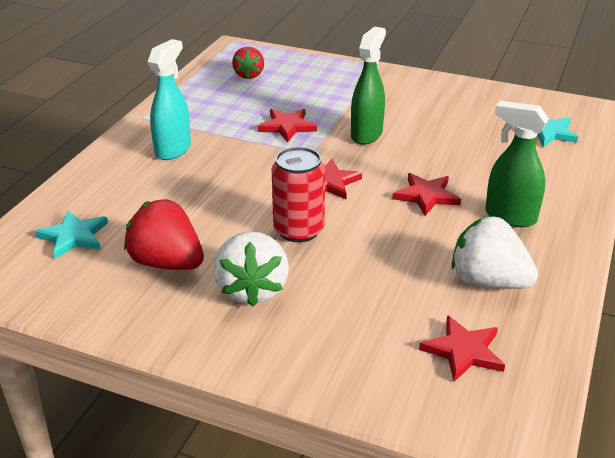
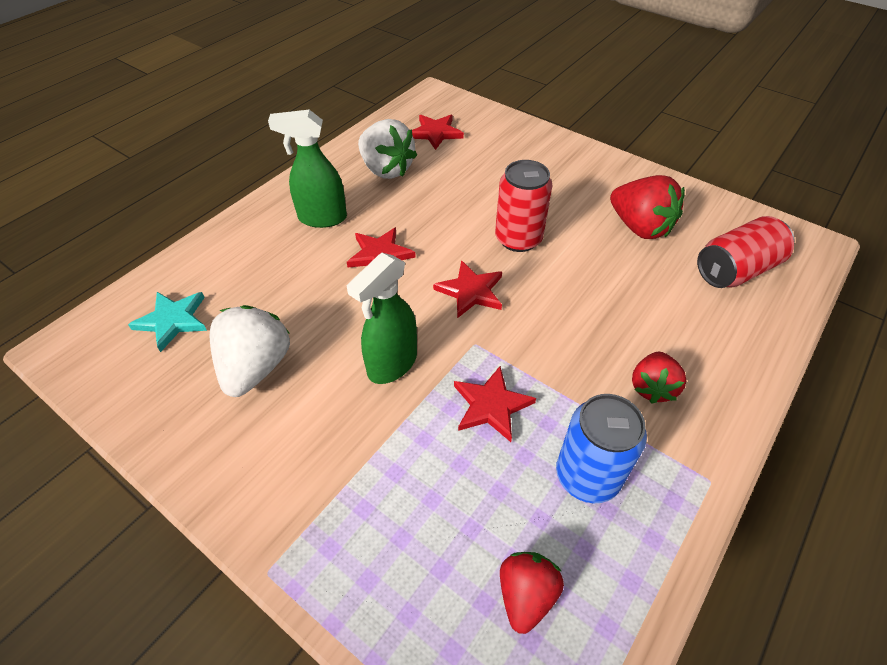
camera: 165 degrees left, 15 degrees up
(74, 236) = (736, 270): turquoise star -> red can
(173, 149) = (652, 387): turquoise spray bottle -> red strawberry
(219, 110) = (587, 476): none -> blue can
(252, 289) = (568, 193): white strawberry -> white strawberry (256, 367)
(509, 217) = (322, 218): green spray bottle -> green spray bottle turned 135 degrees clockwise

